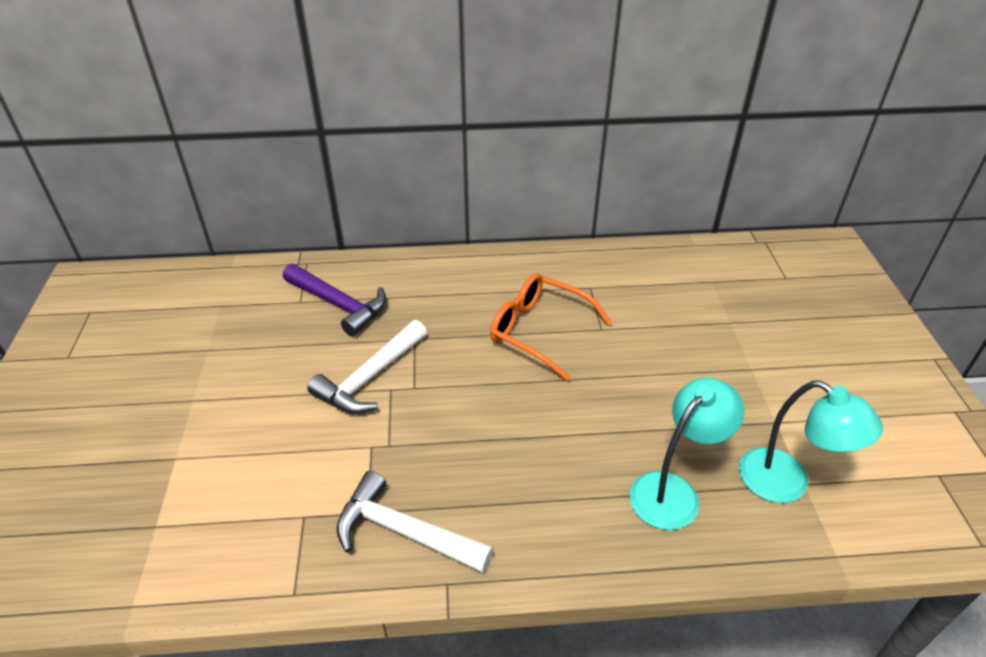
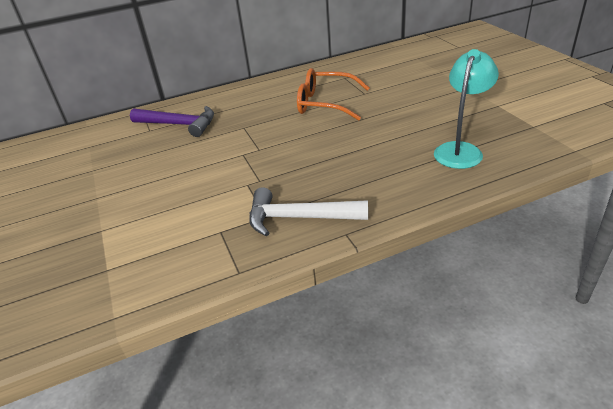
camera: 15 degrees left, 5 degrees down
(370, 377) = (224, 152): white hammer -> none
(787, 484) = (524, 128): turquoise lamp -> none

